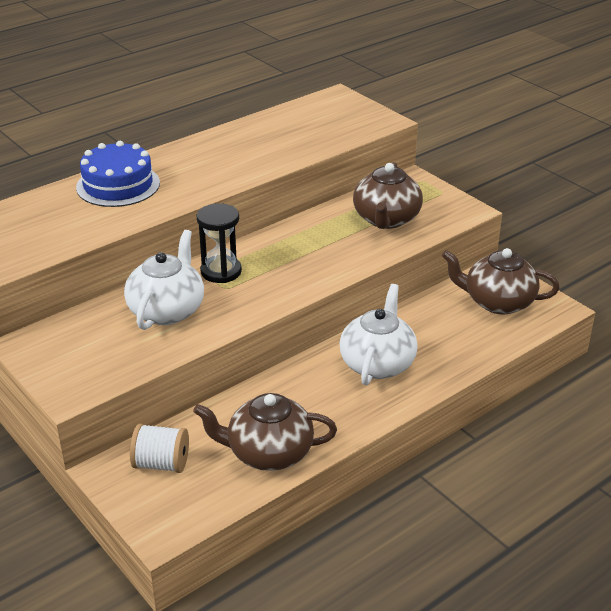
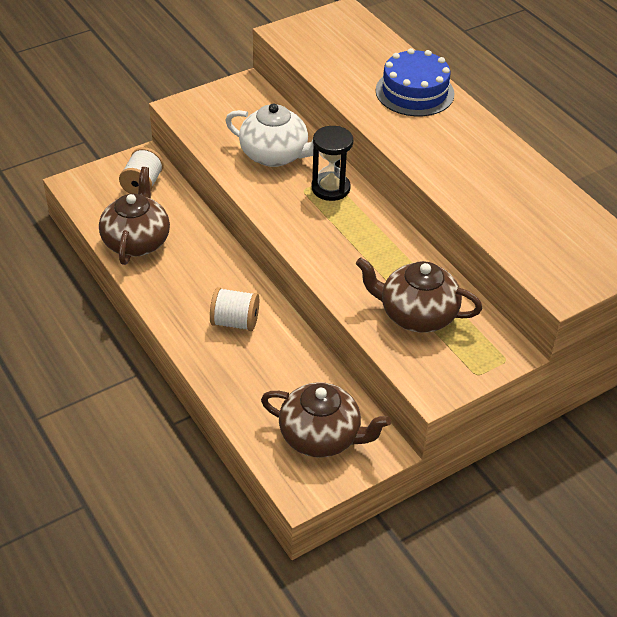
camera: 95 degrees right, 10 degrees up
(377, 363) = (235, 322): white teapot -> white spool
(497, 302) = (321, 436): brown teapot -> brown teapot turned 90 degrees clockwise

